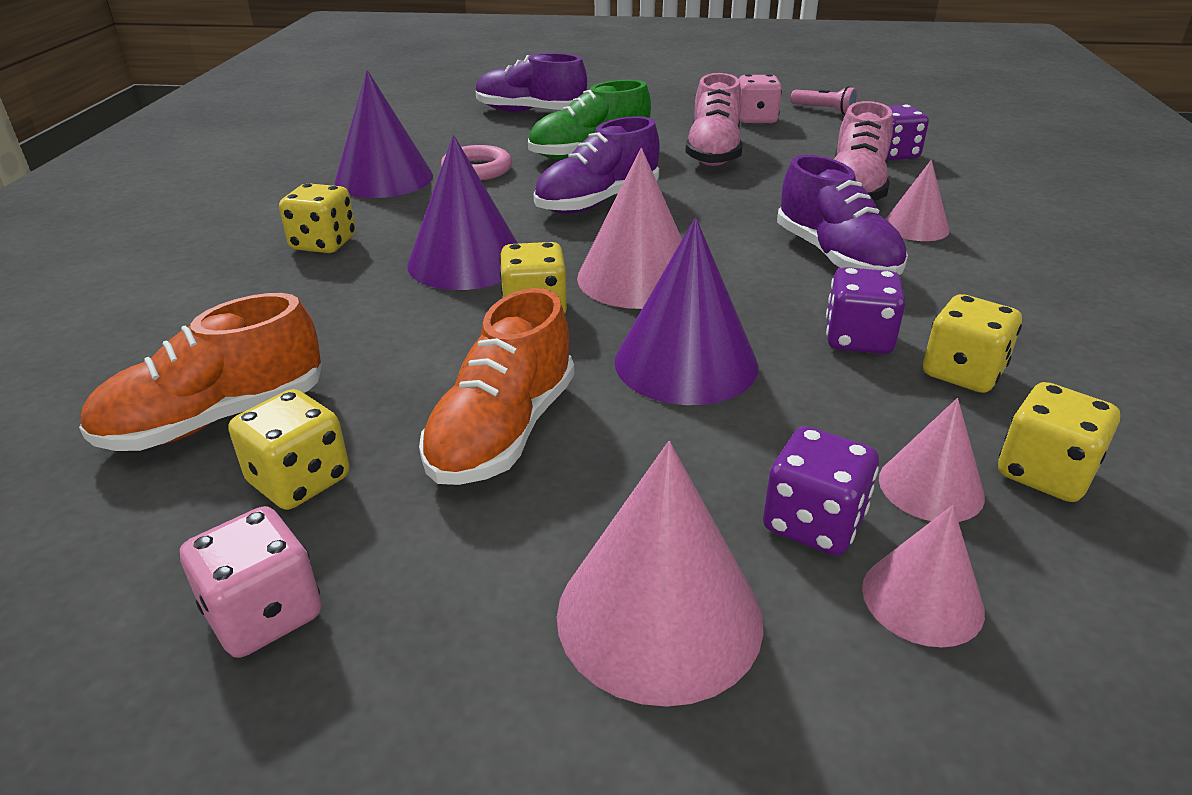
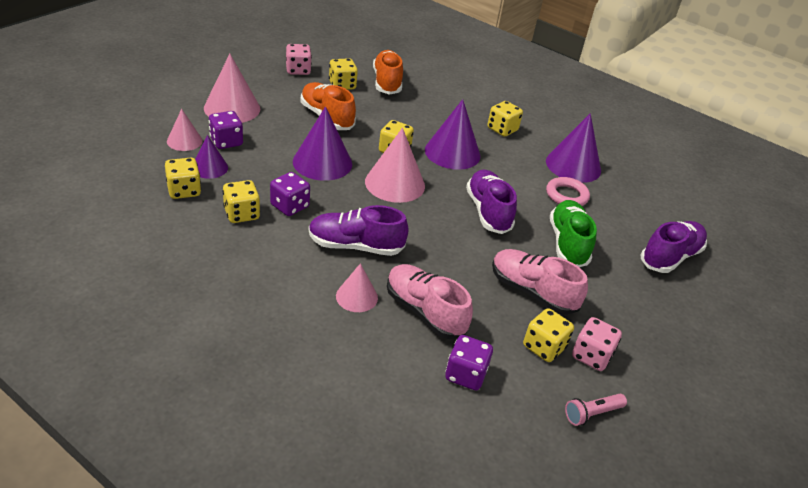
camera: 115 degrees right, 5 degrees up
(785, 135) = (544, 347): none -> yellow dice
(931, 487) = (209, 167): pink cone -> purple cone

